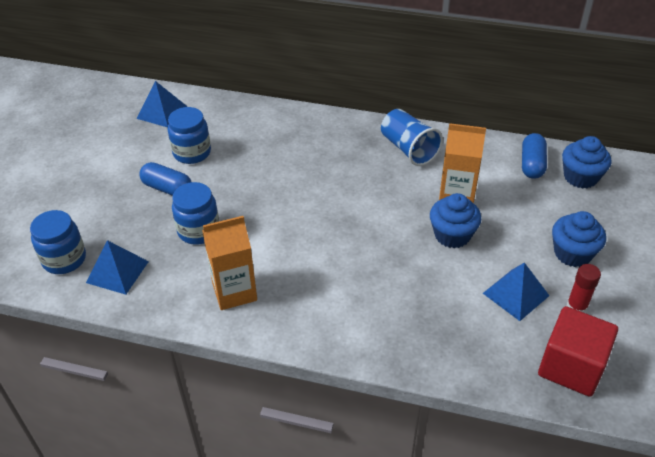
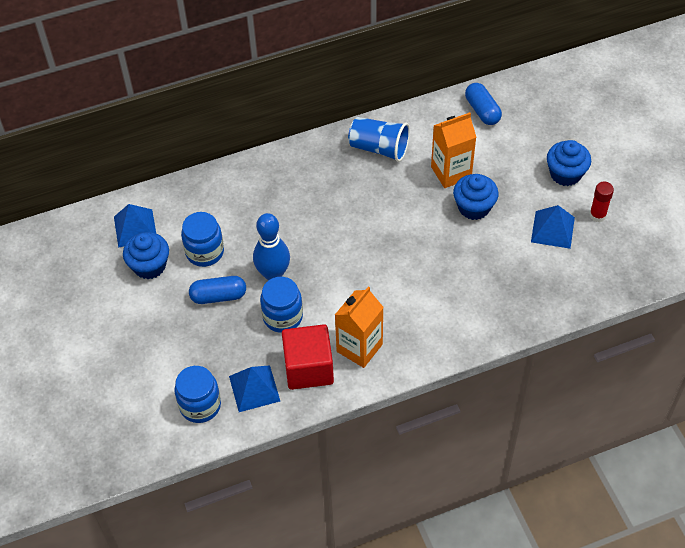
camera: 35 degrees left, 10 degrees up
(226, 195) = (273, 274): none -> blue bowling pin
(571, 366) = (625, 262): red cube -> red cube (308, 368)
(580, 177) = (525, 103): blue cupcake -> blue cupcake (149, 266)

